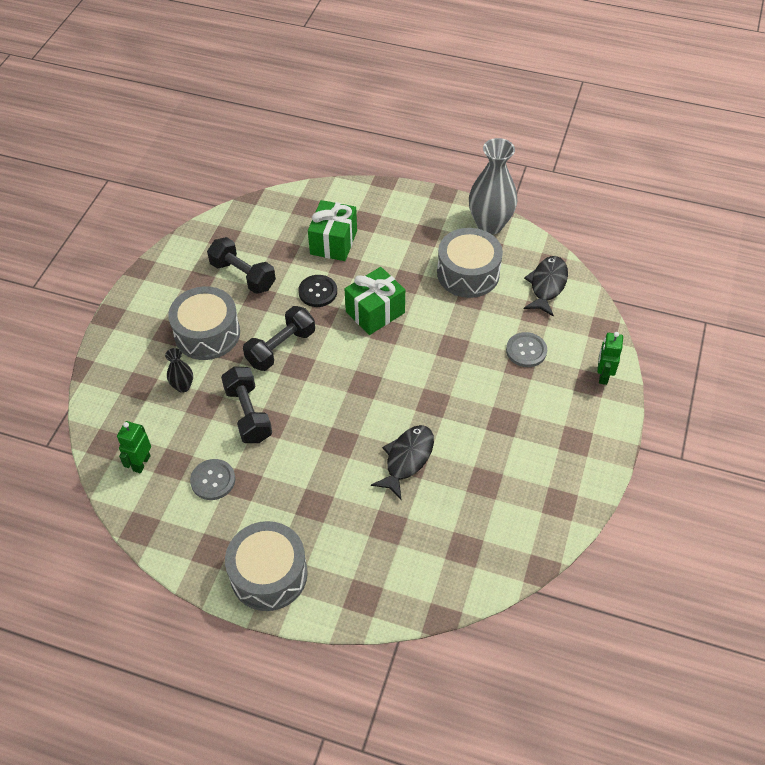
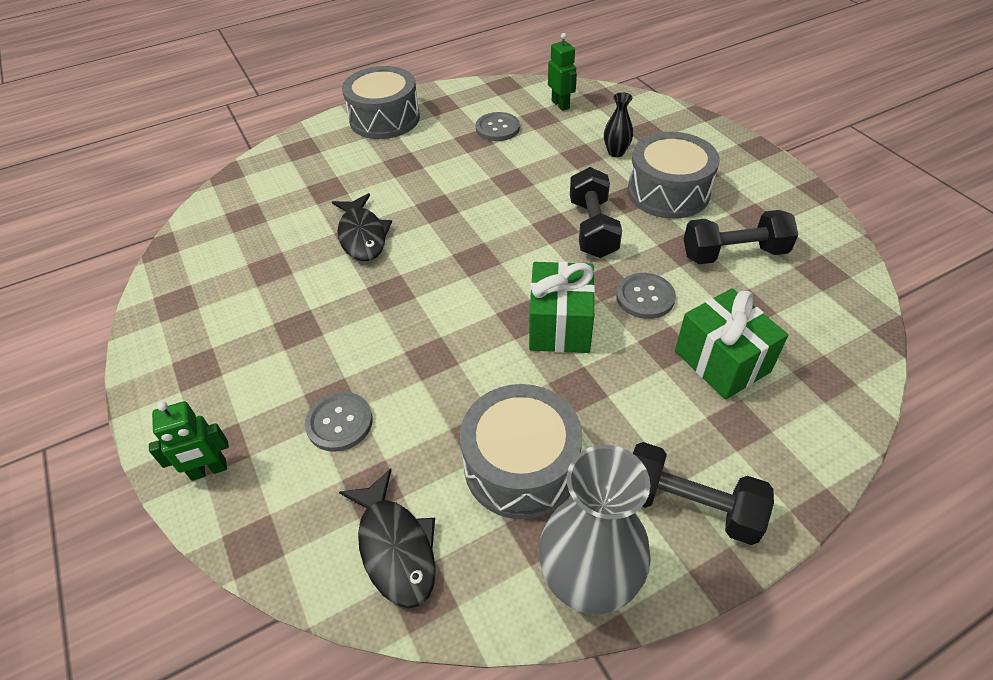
camera: 135 degrees right, 5 degrees down
(248, 414) = (538, 172): black dumbbell -> black dumbbell (689, 506)
(318, 292) = (645, 297): black button -> grey button
(603, 376) = (209, 470): green robot -> green robot turned 105 degrees clockwise

